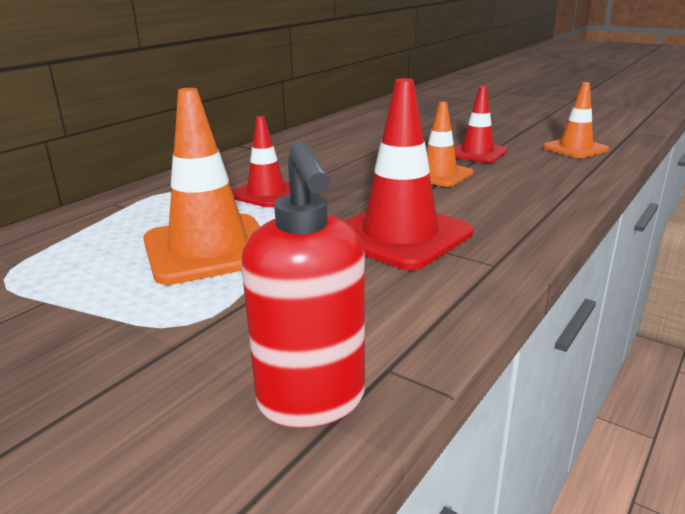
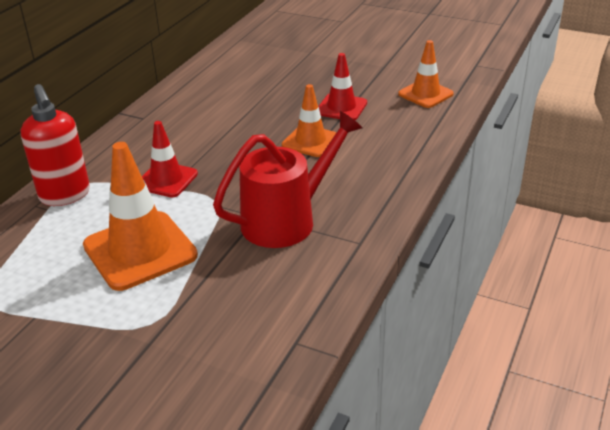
camera: 10 degrees left, 10 degrees up
(312, 402) = (253, 372): red soap dispenser -> red soap dispenser (65, 195)
(400, 235) = (287, 220): red traffic cone -> red watering can

